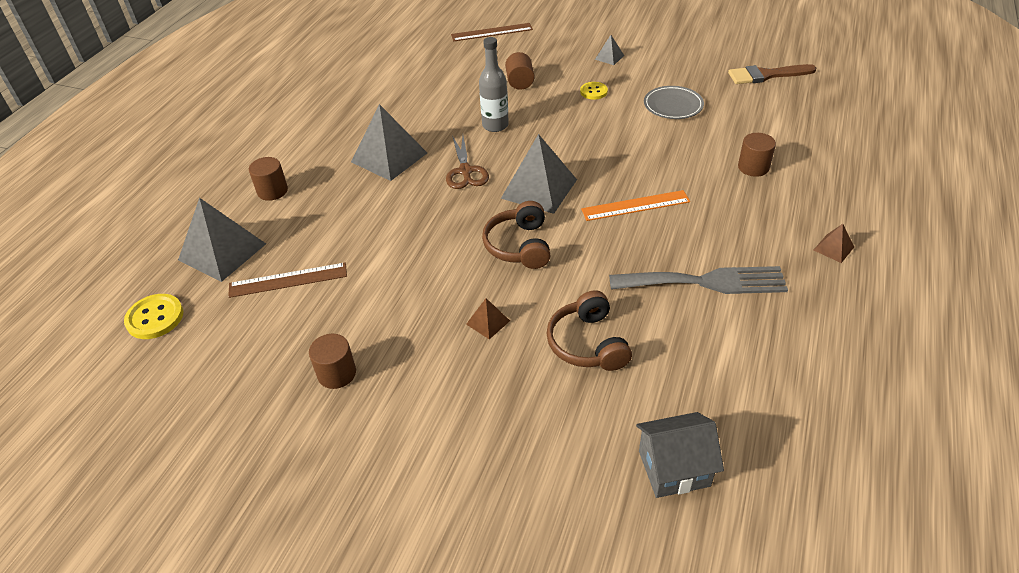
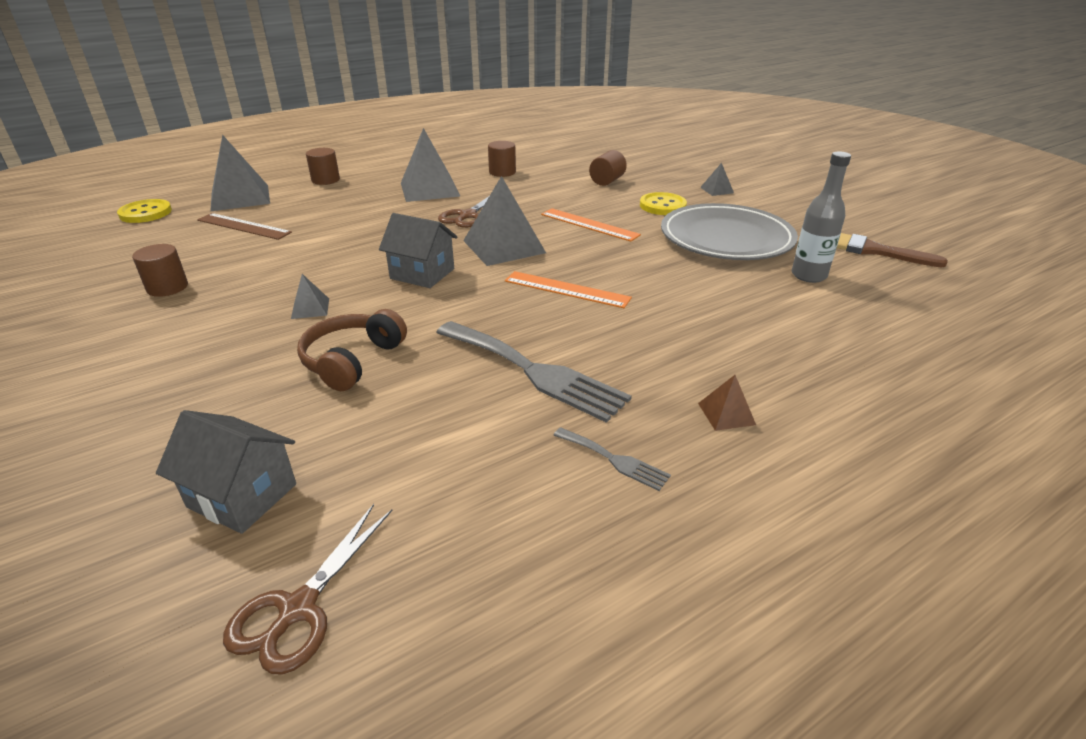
camera: 35 degrees right, 10 degrees down
(488, 322) = (310, 308): brown pyramid -> grey pyramid
(492, 32) = (636, 148): brown ruler -> none
(495, 125) = (540, 198): grey bottle -> grey bottle (808, 275)
(519, 246) = (422, 273): brown headphones -> grey house
(568, 136) = (589, 224): none -> orange ruler
(593, 92) = (662, 206): yellow button -> yellow button, size x1.51
(673, 105) = (726, 238): grey plate -> grey plate, size x1.86
(753, 167) = (739, 310): brown cylinder -> brown cylinder (502, 172)
(798, 496) = (298, 609): none -> brown scissors
(820, 312) = (614, 460): none -> grey fork

